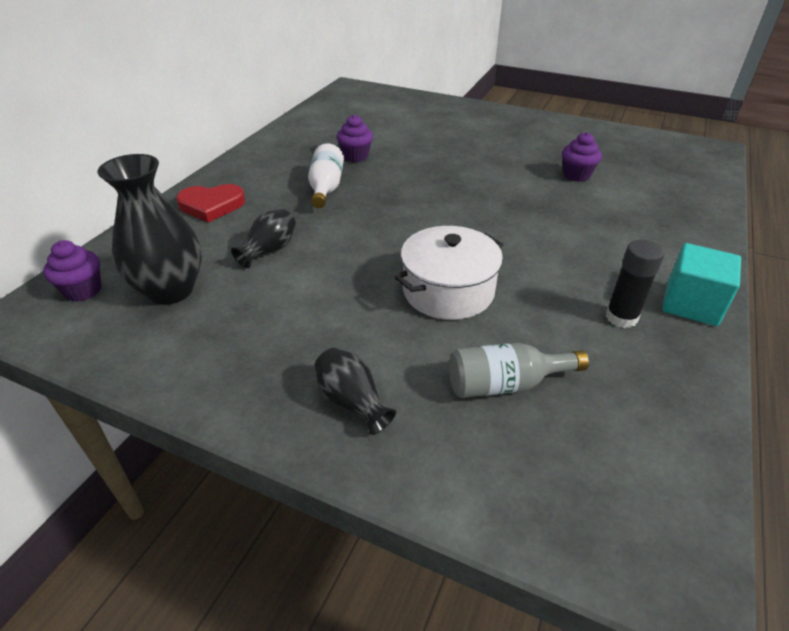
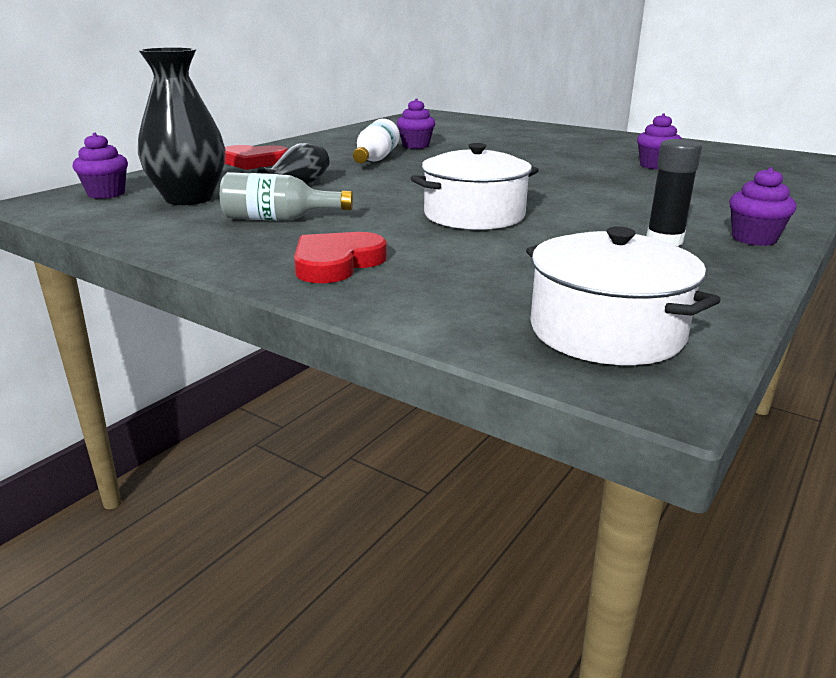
camera: 10 degrees right, 15 degrees down
(352, 402) = (336, 263): black vase -> red heart
(505, 384) = (508, 266): grey bottle -> grey bottle (278, 219)
(618, 492) = (606, 331): none -> white pot
(691, 304) = (754, 239): turquoise cube -> purple cupcake

